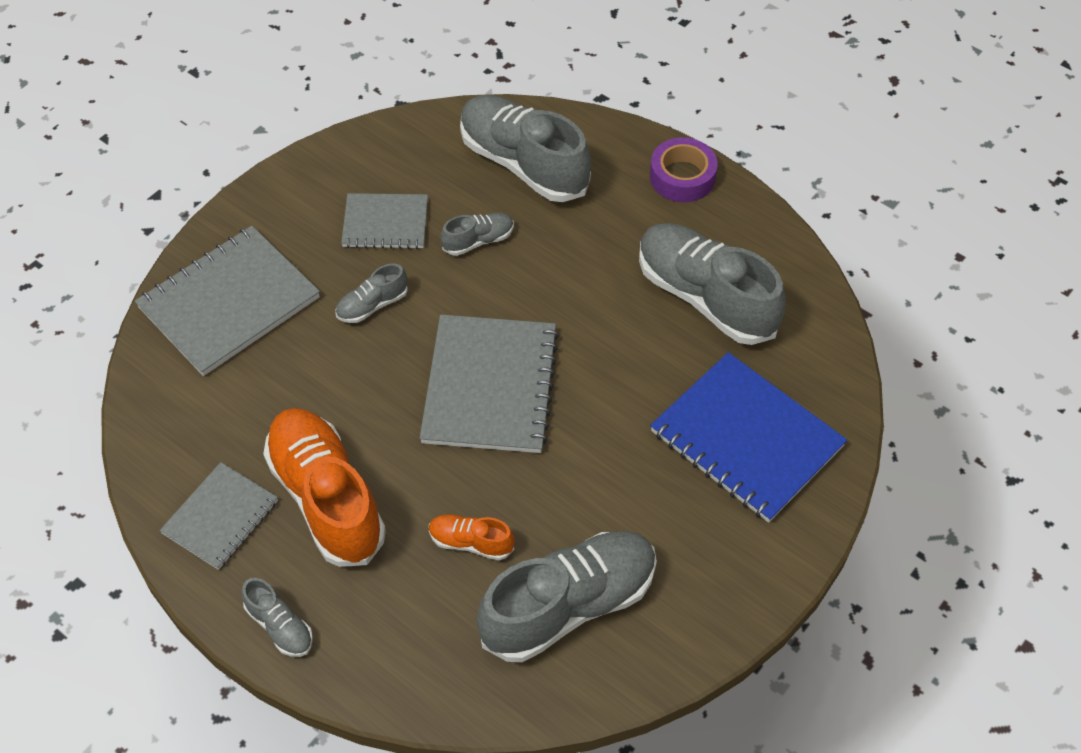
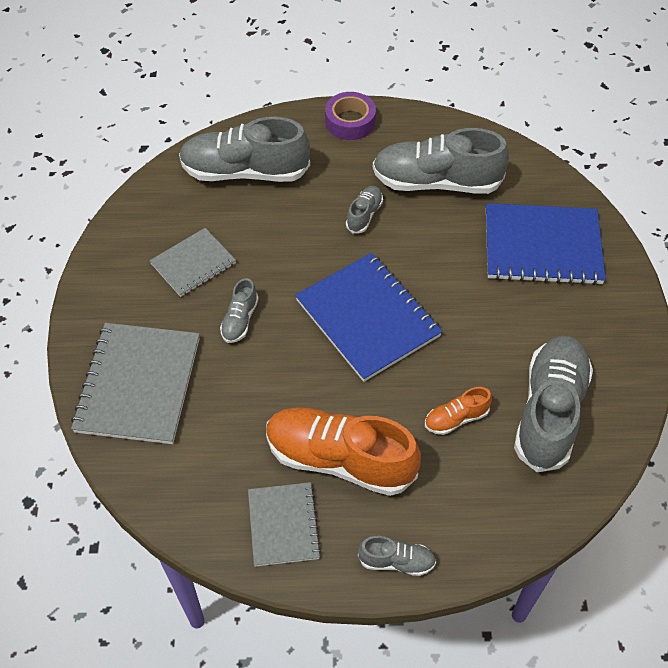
camera: 40 degrees left, 0 degrees up
(478, 241) = (266, 236): grey shoe -> grey shoe (364, 215)
(490, 386) = (367, 318): grey notebook -> blue notebook

